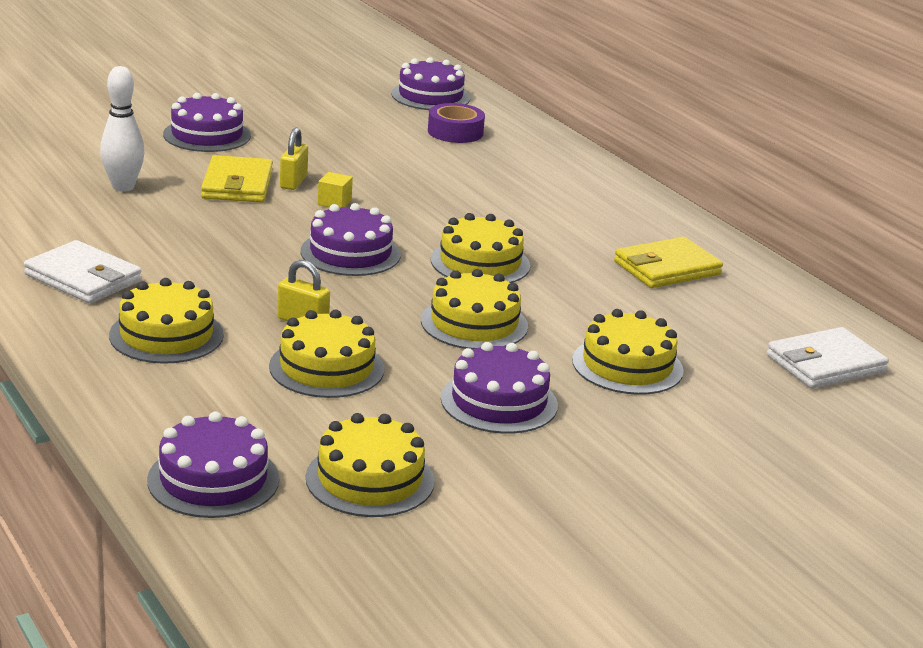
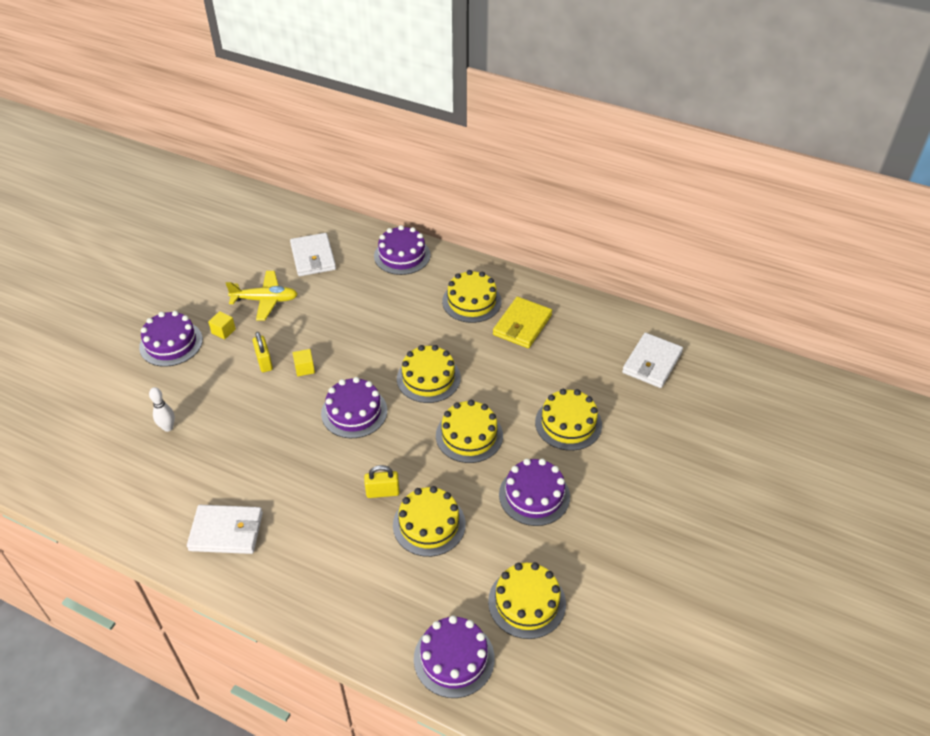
camera: 30 degrees left, 20 degrees up
(123, 187) = (168, 427): white bowling pin -> white bowling pin, size x0.66
(166, 335) = (321, 553): yellow cake -> yellow cake (471, 301)
(237, 185) = (234, 384): yellow wallet -> none
(276, 146) = (223, 331): none -> yellow cube
(355, 142) = (265, 300): none -> yellow plane
(430, 96) = (269, 227): purple cake -> purple cake (402, 255)
(455, 132) = (313, 257): purple tape -> white wallet

